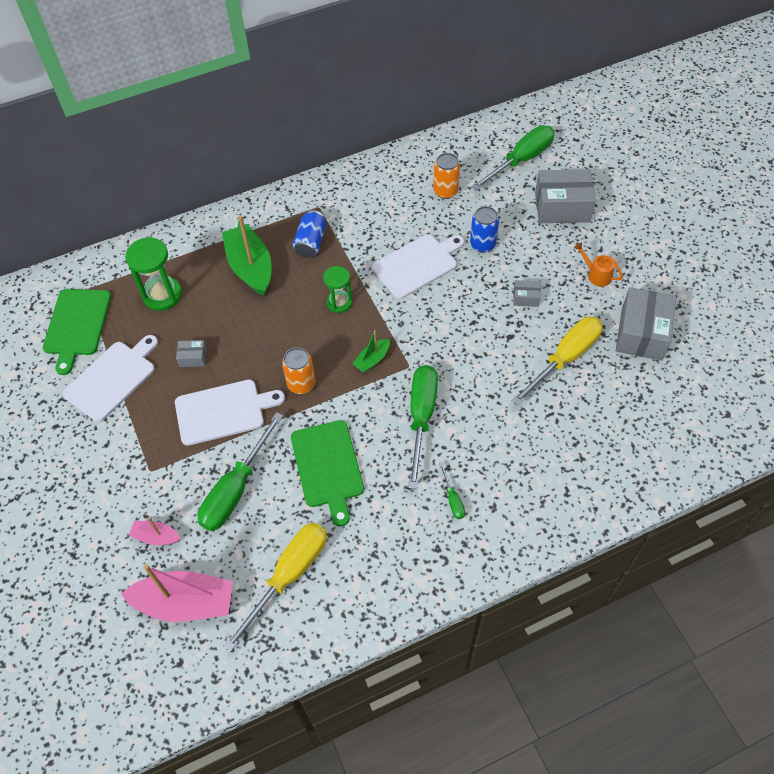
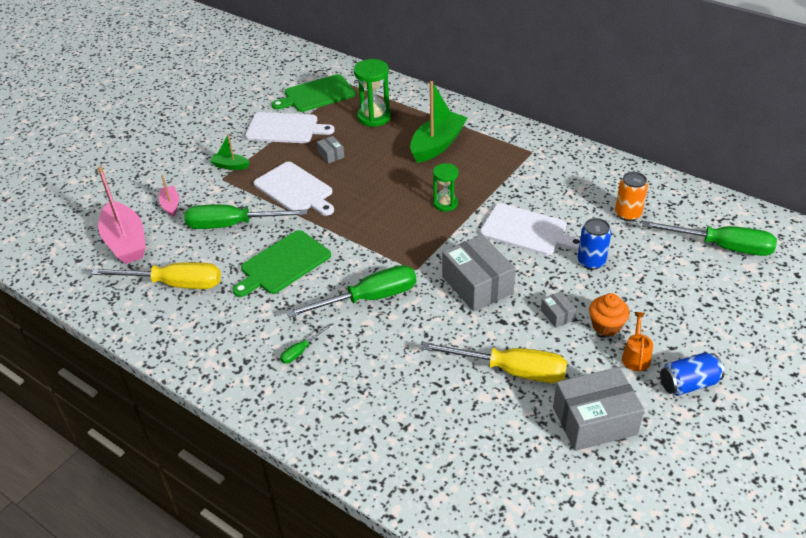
camera: 60 degrees right, 15 degrees down
(301, 384) = (350, 217): orange can -> none
(311, 242) = (491, 163): blue can -> blue can (688, 384)
(372, 360) = (404, 245): green boat -> green boat (230, 166)
(556, 274) = (606, 326): none -> orange cupcake
(562, 207) = (695, 298): grey box -> grey box (477, 285)

